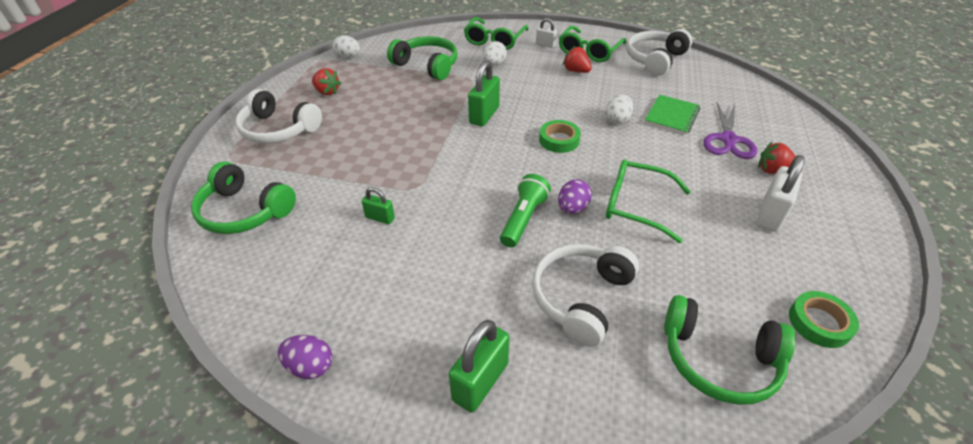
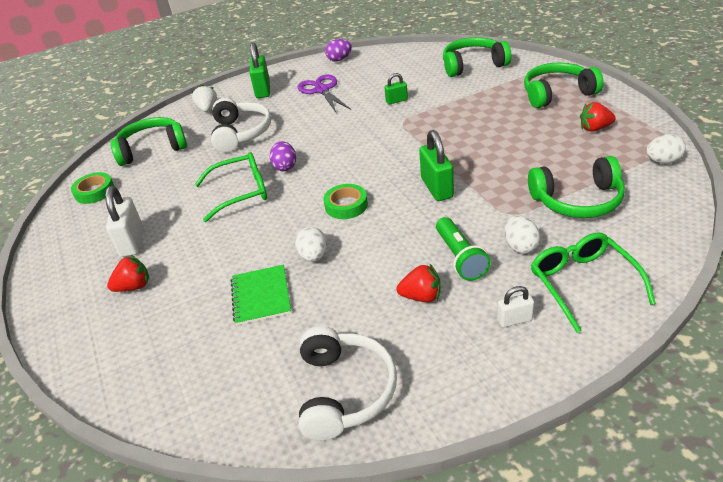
camera: 145 degrees right, 5 degrees down
(278, 129) = (557, 94): white headphones -> green headphones
(523, 219) = (311, 145): green flashlight -> green flashlight (460, 258)
(589, 51) = (446, 347): green glasses -> none
(593, 403) = (207, 109): none -> white strawberry
(728, 139) = (187, 299): purple scissors -> purple scissors (322, 90)

